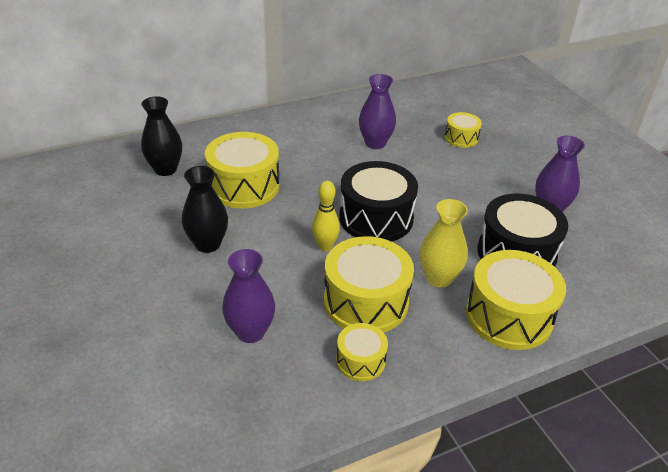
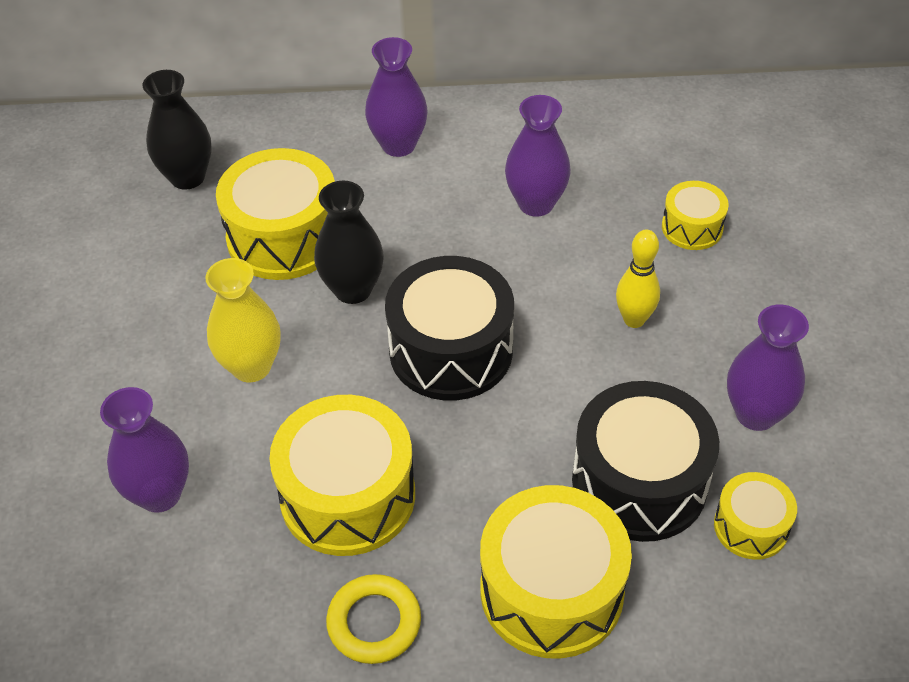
camera: 25 degrees right, 10 degrees up
(208, 244) = (179, 328): black vase -> black vase (353, 289)
(282, 131) = (398, 145): none -> purple vase
(325, 246) = (343, 380): yellow bowling pin -> yellow bowling pin (634, 320)
(360, 360) = (283, 591): yellow drum -> yellow drum (751, 526)
(424, 360) = (374, 622): none -> yellow ring
(438, 278) = (483, 489): yellow vase -> yellow vase (251, 366)

